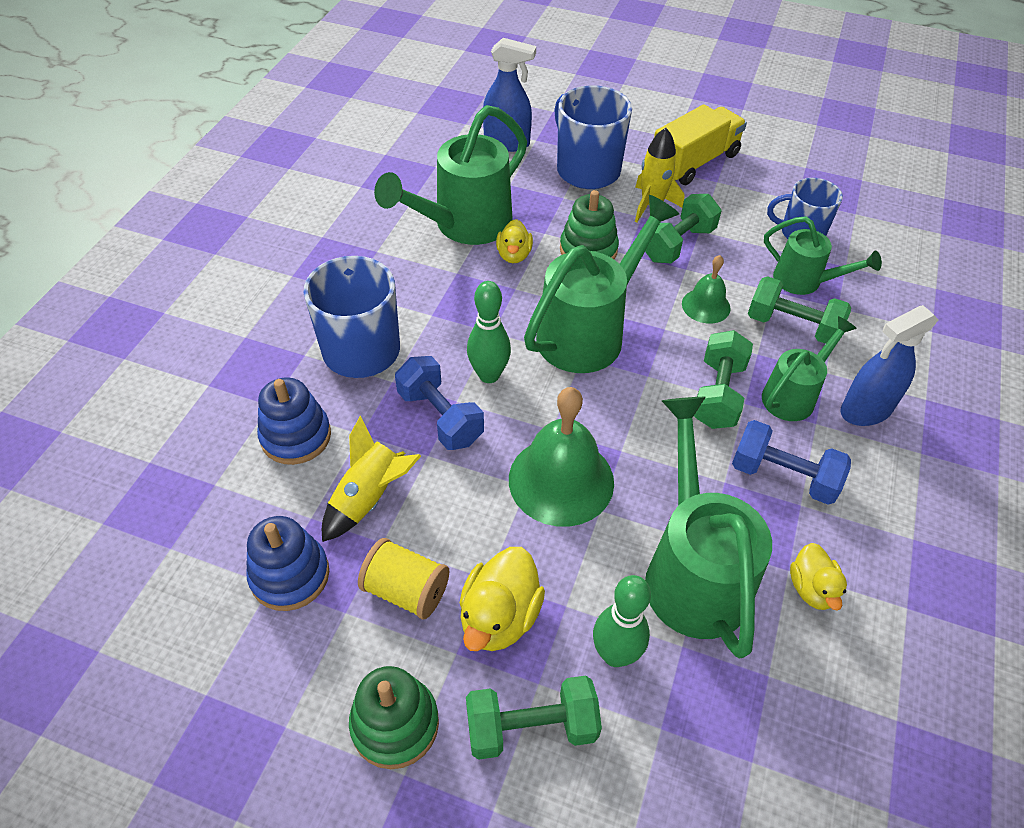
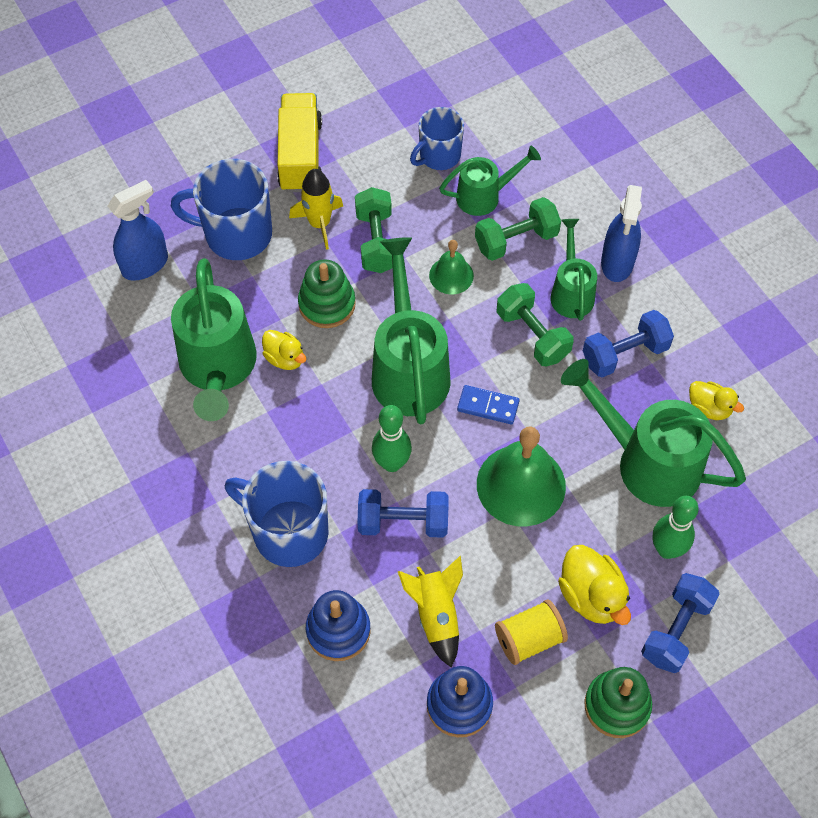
camera: 50 degrees left, 10 degrees up
(531, 727) = (676, 630): green dumbbell -> blue dumbbell
(613, 406) = (488, 406): none -> blue domino

